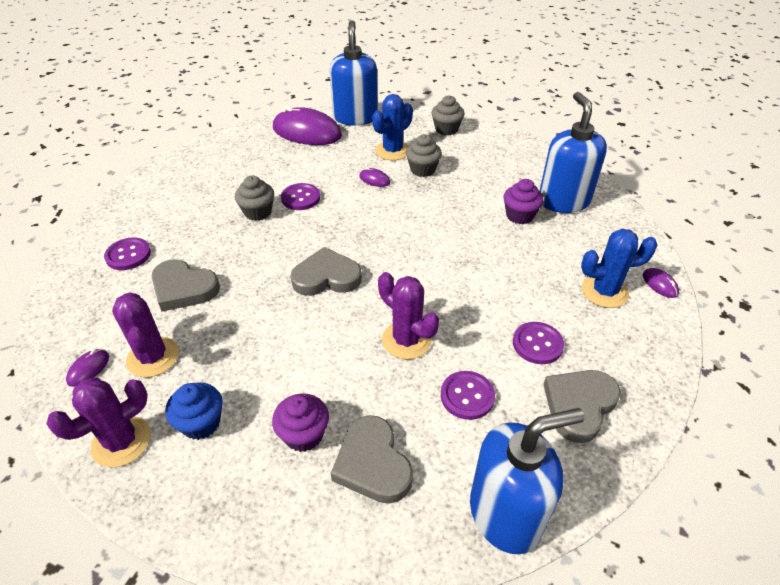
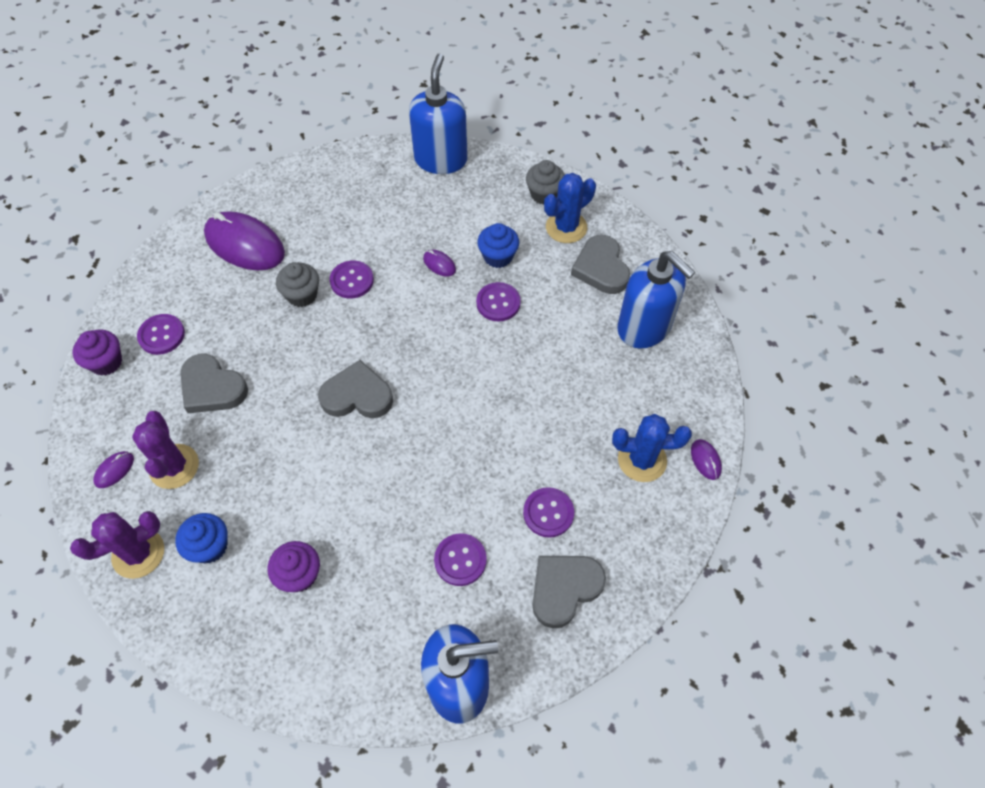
camera: 10 degrees right, 15 degrees up
(307, 132) = (378, 177): purple mouse -> purple mouse (245, 244)
(372, 463) = (354, 614): grey heart -> grey heart (601, 268)
(392, 151) = (471, 221): blue cactus -> blue cactus (566, 227)
(406, 340) = (419, 487): purple cactus -> none
(422, 170) = (498, 256): grey cupcake -> blue cupcake
(433, 199) = (498, 303): none -> purple button
(519, 215) = (587, 342): purple cupcake -> purple cupcake (106, 362)
(563, 201) = (644, 327): blue soap dispenser -> blue soap dispenser turned 135 degrees clockwise

